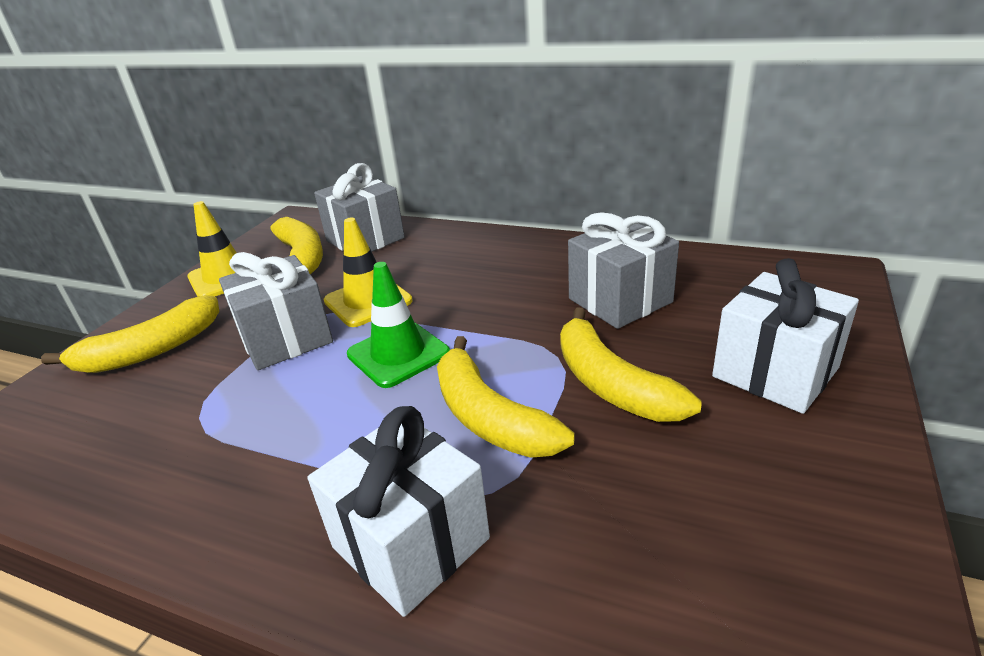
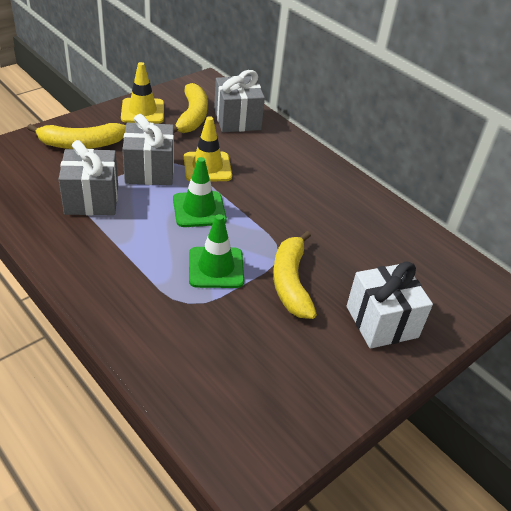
camera: 20 degrees right, 10 degrees up
(410, 543) = (137, 305): white gift -> none
(489, 417) = (216, 268): yellow banana -> green traffic cone
(620, 300) = (345, 238): grey gift -> grey gift (91, 199)

